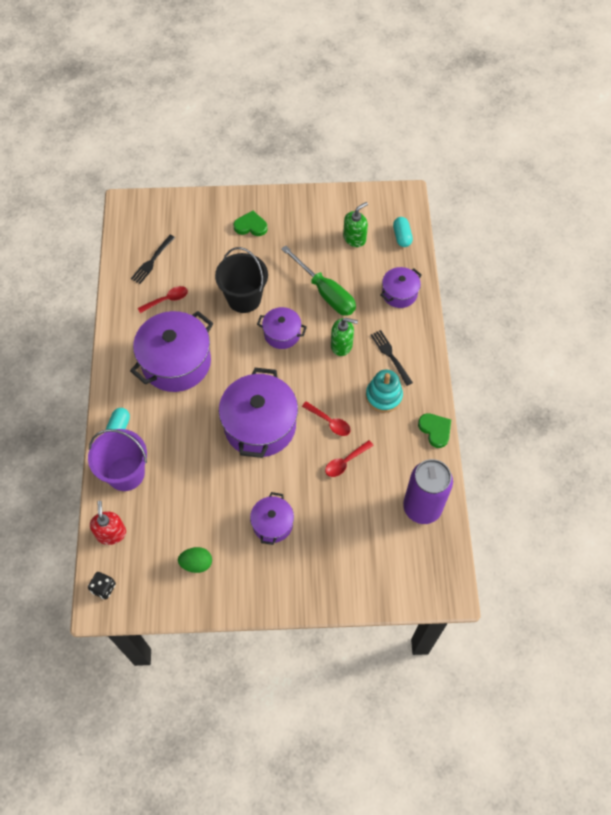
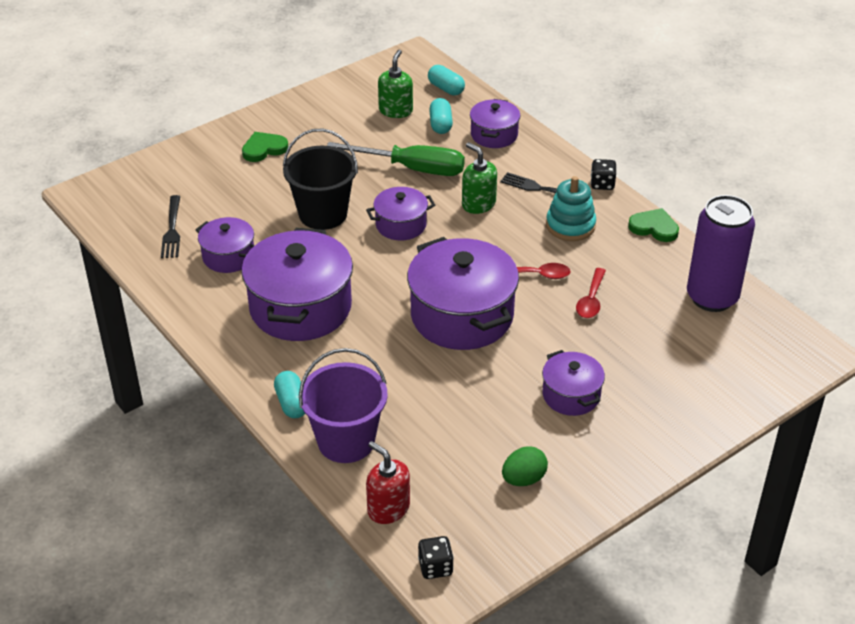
camera: 35 degrees left, 20 degrees down
(167, 300) = (228, 256): red spoon -> purple pot
(341, 345) = (478, 204): green soap dispenser -> green soap dispenser turned 105 degrees counterclockwise
(373, 266) = (440, 124): none -> turquoise capsule
(433, 375) = (602, 184): none -> black dice

